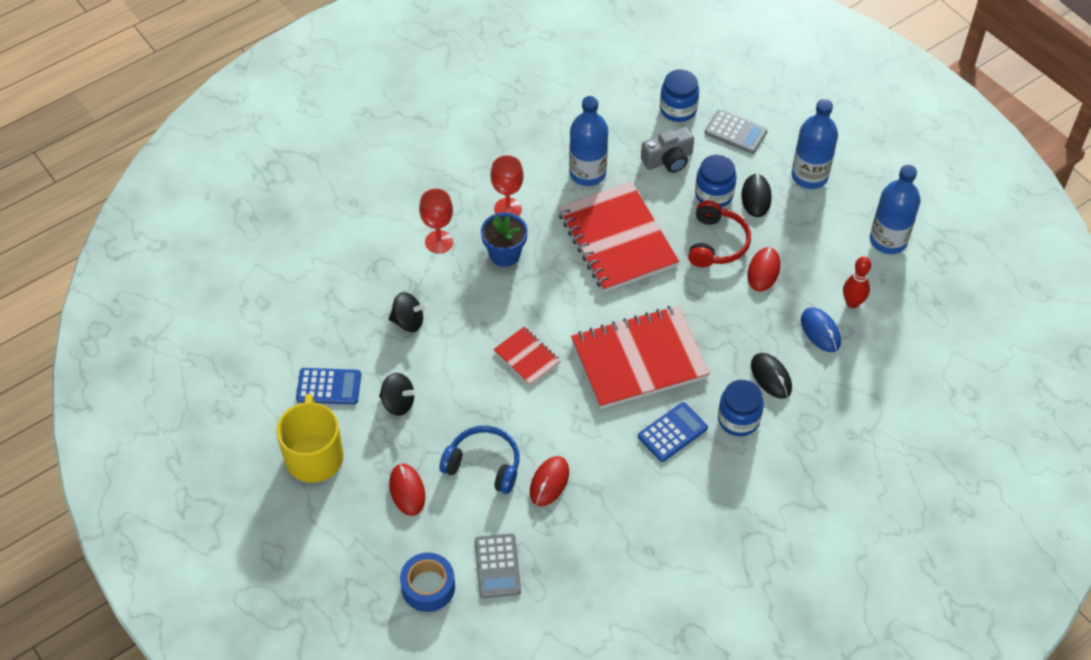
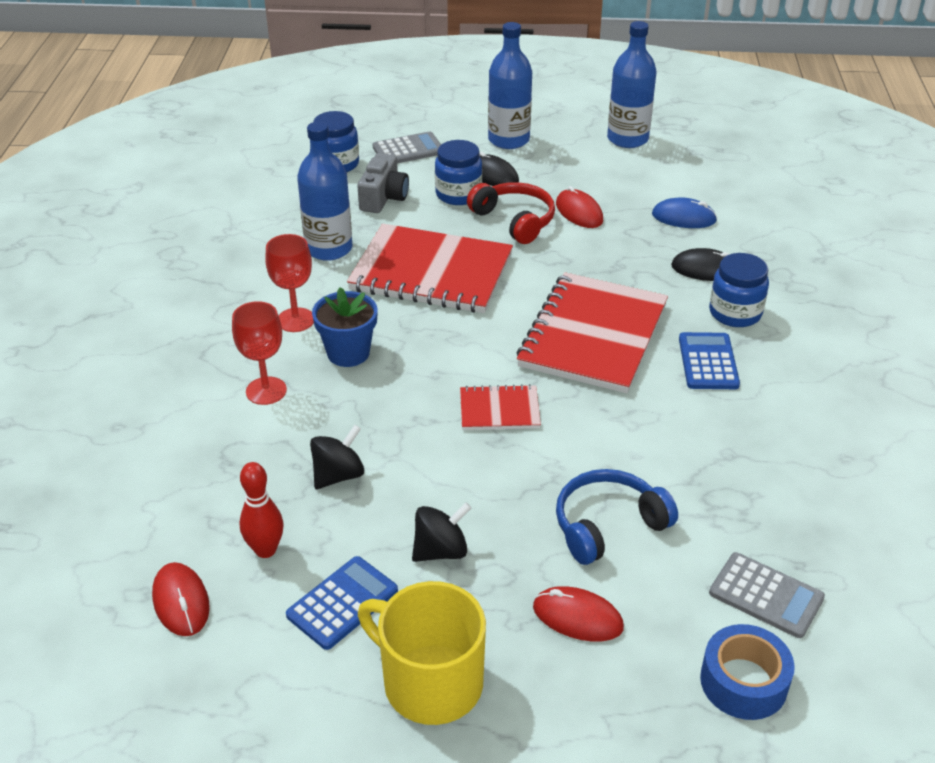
camera: 50 degrees left, 15 degrees down
(549, 482) = (685, 485): red mouse -> red mouse (181, 602)
(852, 303) = (672, 187): red bowling pin -> red bowling pin (265, 550)

